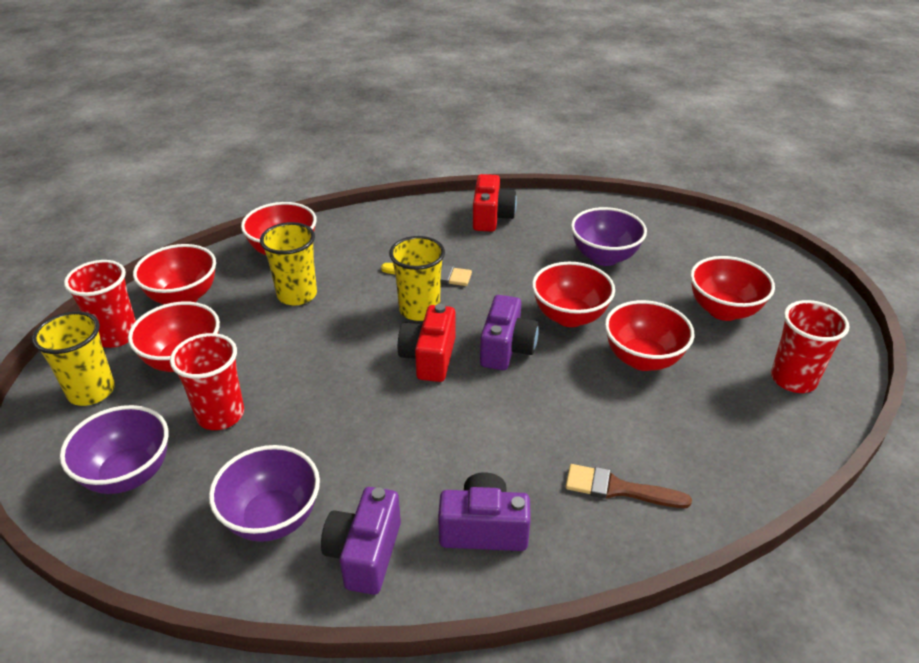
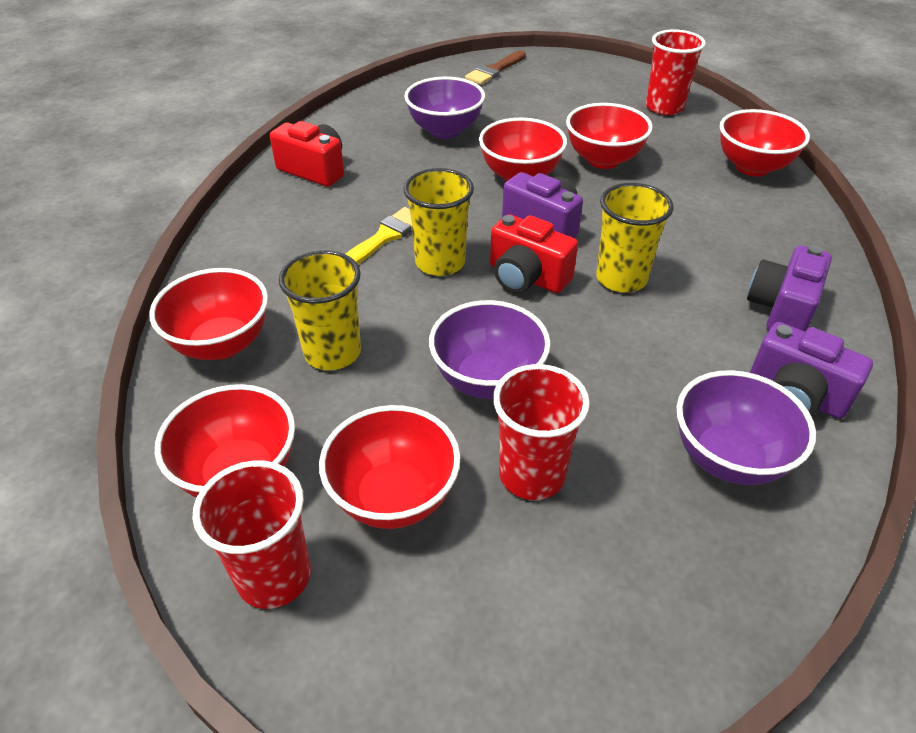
camera: 65 degrees left, 5 degrees up
(91, 391) = (397, 628): yellow cup -> yellow cup (621, 278)
(128, 474) = (605, 598): purple bowl -> purple bowl (487, 380)
(618, 489) = (755, 223): brown brush -> brown brush (495, 70)
(723, 310) = (565, 104): red bowl -> red bowl (752, 167)

